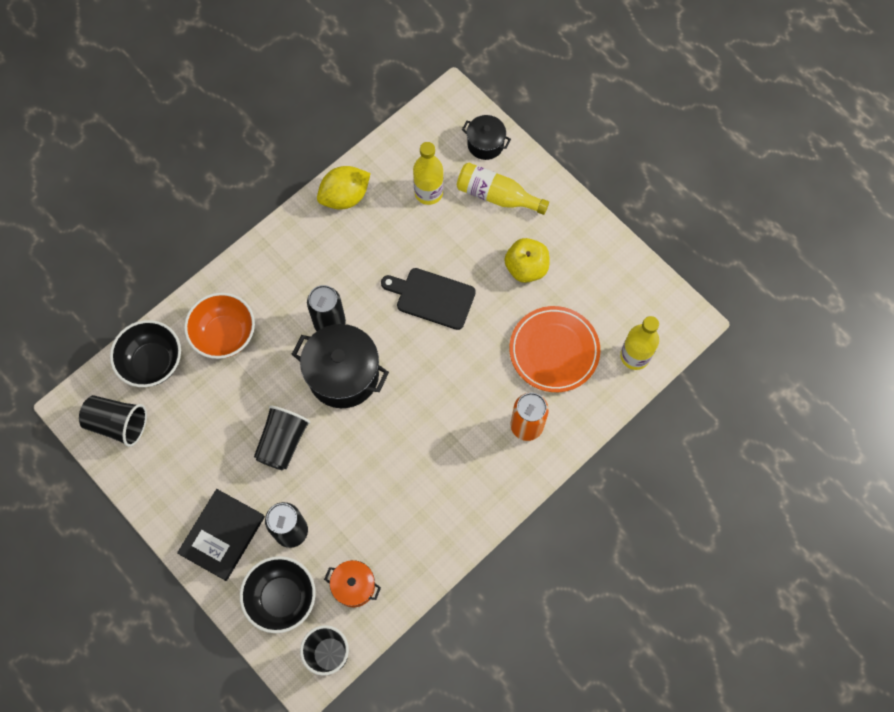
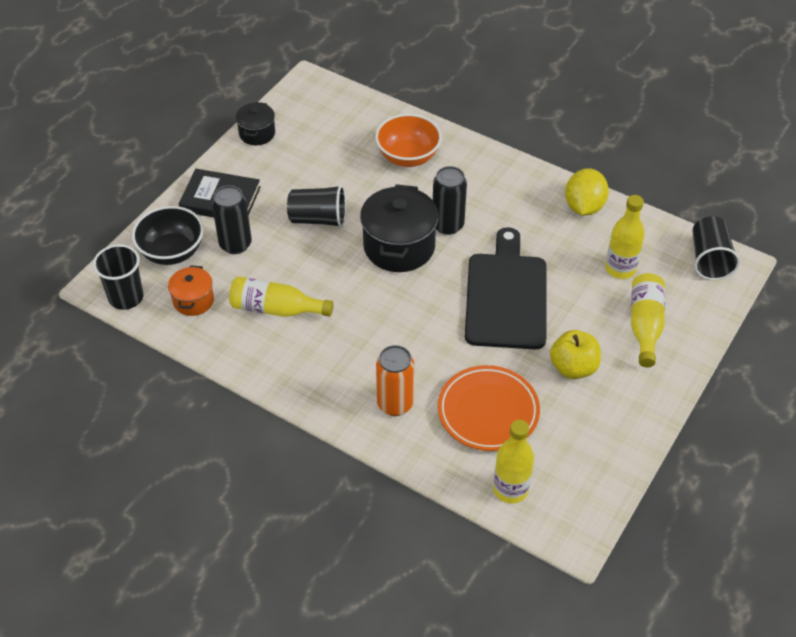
camera: 75 degrees right, 20 degrees down
(118, 424) = (302, 111): black cup -> black cup (709, 259)
(152, 362) = (365, 118): black bowl -> none
(345, 197) = (584, 207): yellow lemon -> yellow lemon turned 60 degrees clockwise
(388, 508) = (276, 309): none -> yellow bottle
(432, 298) = (506, 296): black cutting board -> black cutting board, size x1.54
(485, 144) = (700, 303): black pot -> black pot (257, 133)

